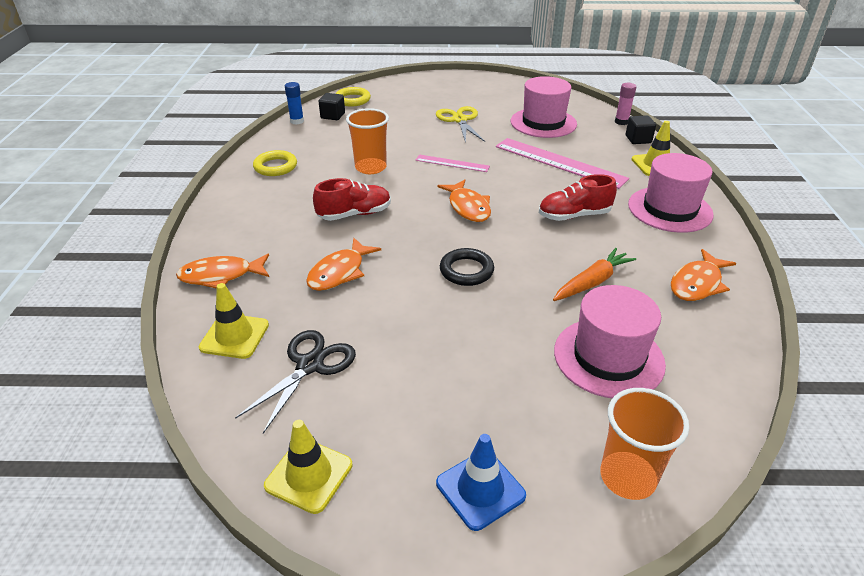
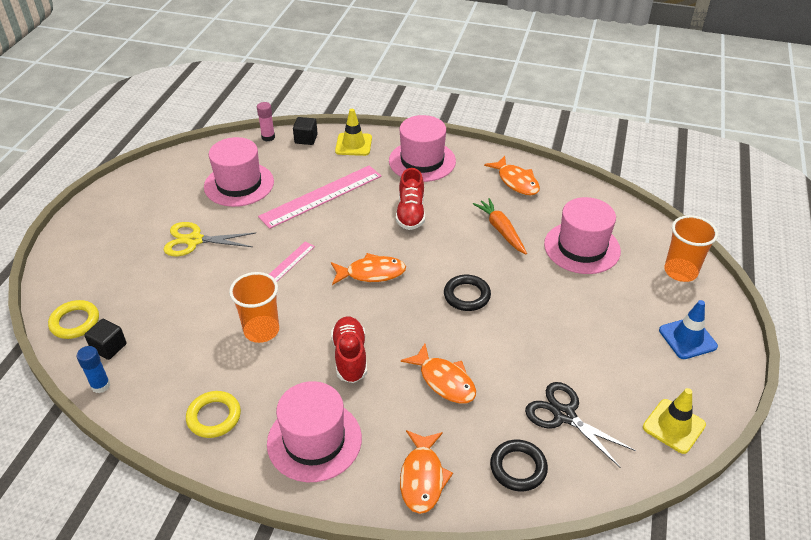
camera: 75 degrees left, 5 degrees up
(234, 336) = (518, 468): yellow traffic cone -> black ring
(257, 213) = (314, 440): none -> pink hat

